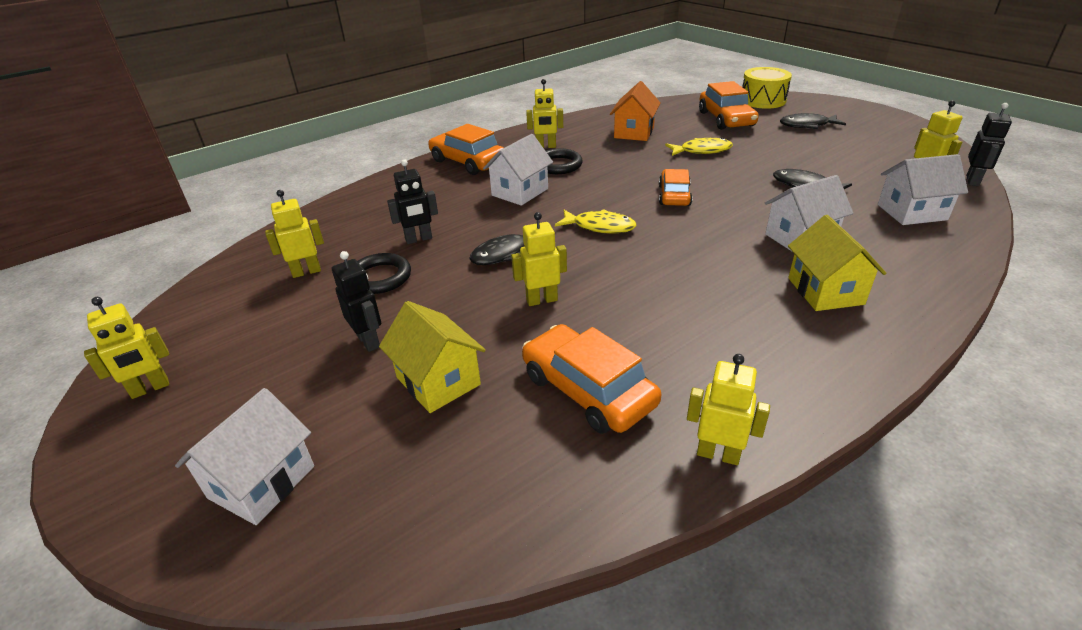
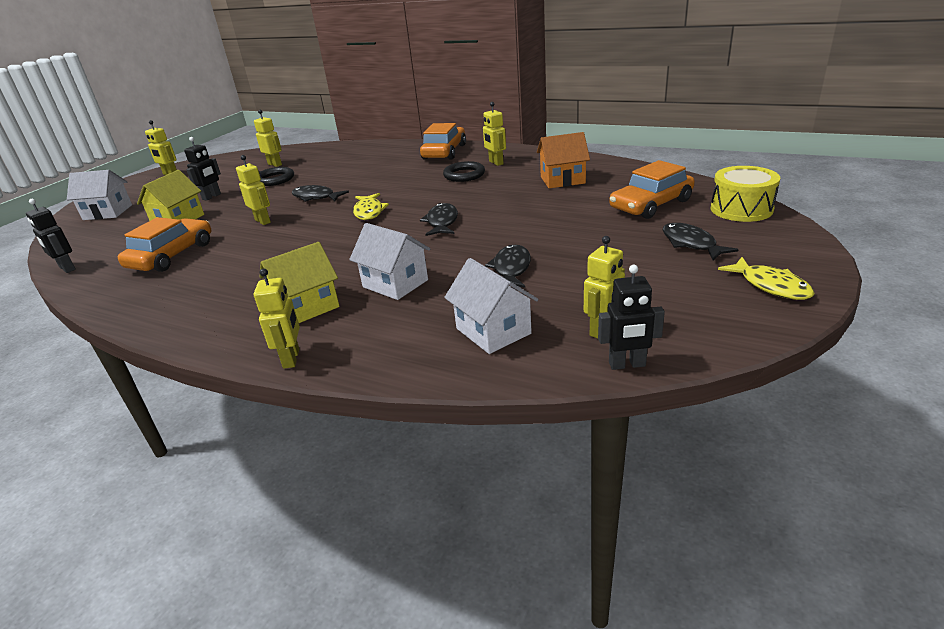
camera: 65 degrees right, 5 degrees down
(419, 239) = (323, 174): black robot -> black robot (67, 268)
(520, 192) = (407, 177): white house -> none
(674, 195) = (442, 222): orange car -> black fish
(702, 151) = (550, 212): yellow fish -> yellow fish (770, 286)
(718, 454) = (113, 301): yellow robot -> yellow robot (292, 358)

